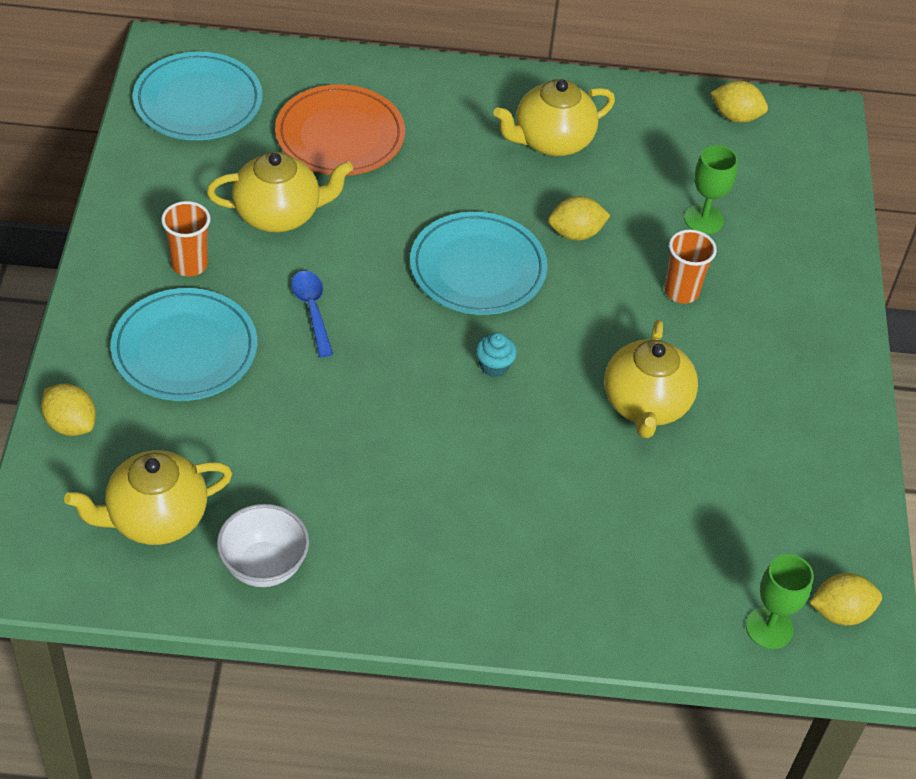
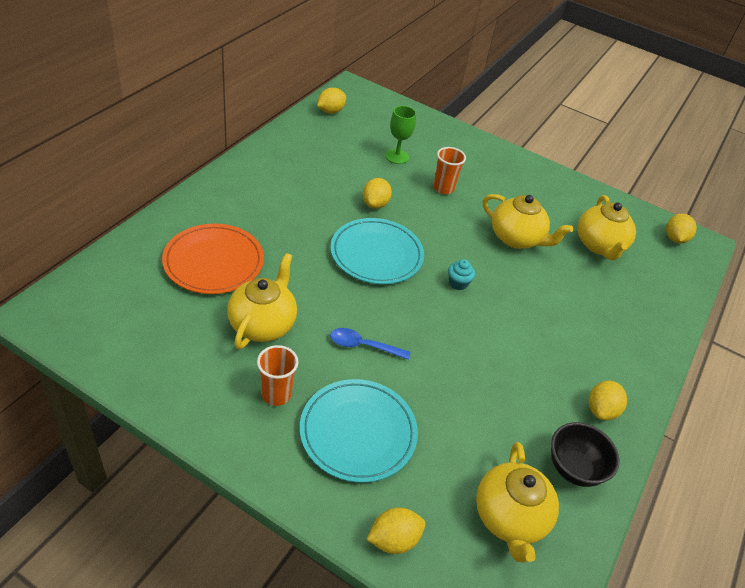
camera: 65 degrees left, 5 degrees down
(198, 102) = (113, 319): turquoise plate -> none
(264, 566) = (574, 468): white bowl -> black bowl
(379, 577) = (601, 410): none -> yellow lemon
(551, 141) = (295, 179): yellow teapot -> yellow teapot (599, 246)
(769, 628) = (678, 266): green goblet -> none

